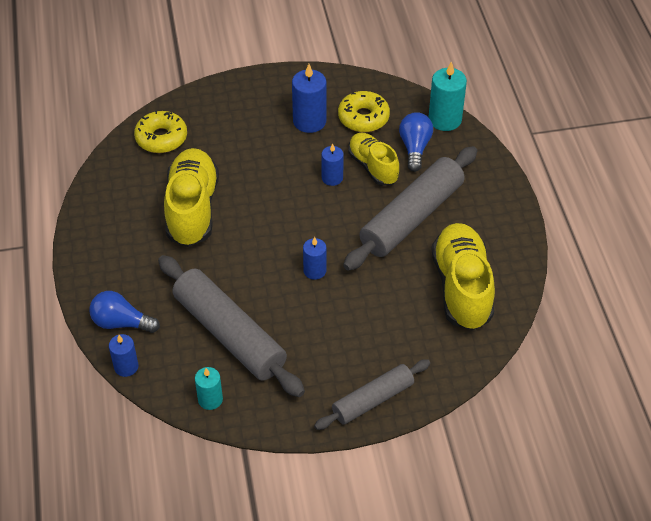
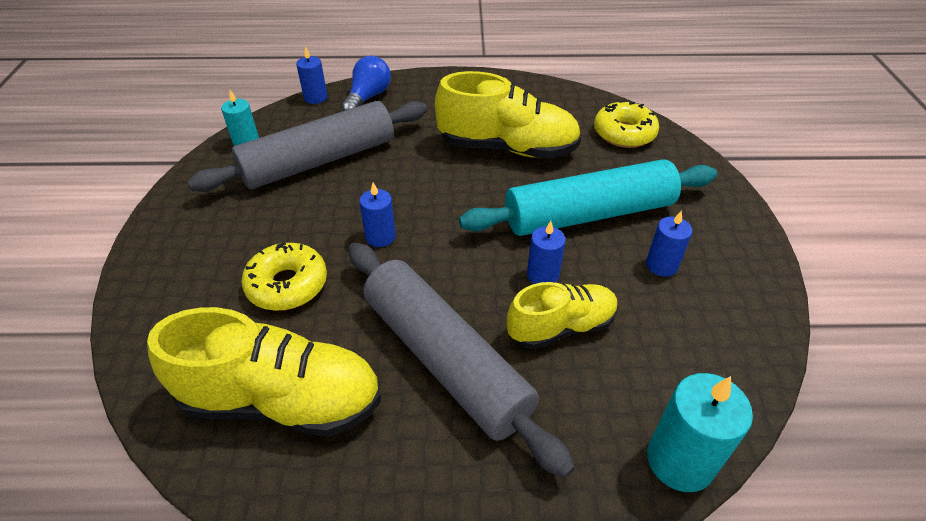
camera: 100 degrees right, 5 degrees down
(266, 157) = (588, 214): none -> turquoise rolling pin
(309, 121) = (661, 265): blue candle -> blue candle, size x0.62
(363, 118) = (674, 332): yellow donut -> yellow donut (287, 285)
(372, 400) = (160, 263): grey rolling pin -> none
(414, 148) = (603, 394): blue light bulb -> none

